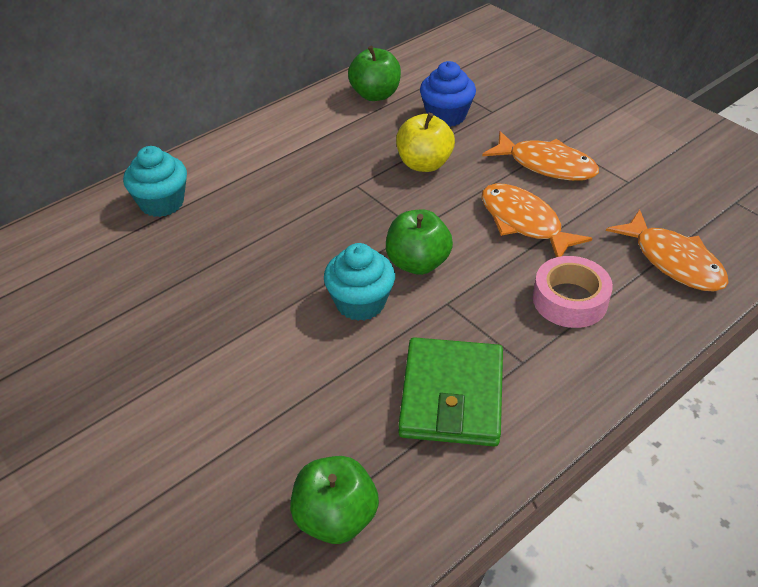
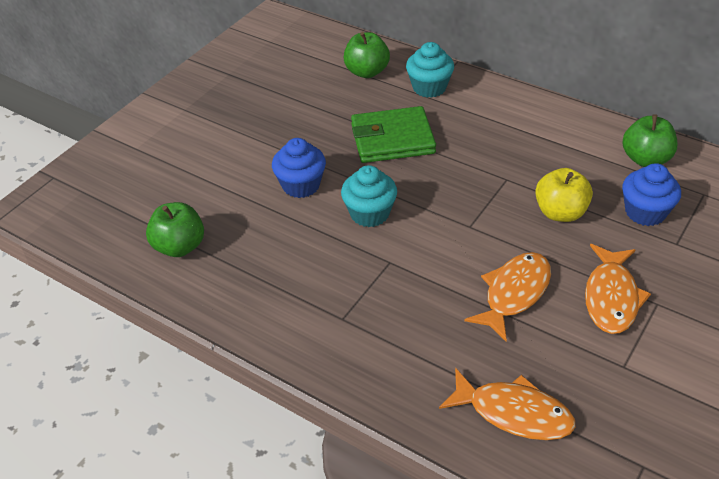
camera: 75 degrees right, 0 degrees up
(275, 357) = (301, 185): none -> blue cupcake
(417, 263) = (428, 235): green apple -> green apple (366, 72)
(452, 396) = (294, 283): green wallet -> green wallet (392, 139)
(570, 300) = (425, 339): pink tape -> none
(673, 261) = (513, 413): orange fish -> orange fish turned 105 degrees counterclockwise

